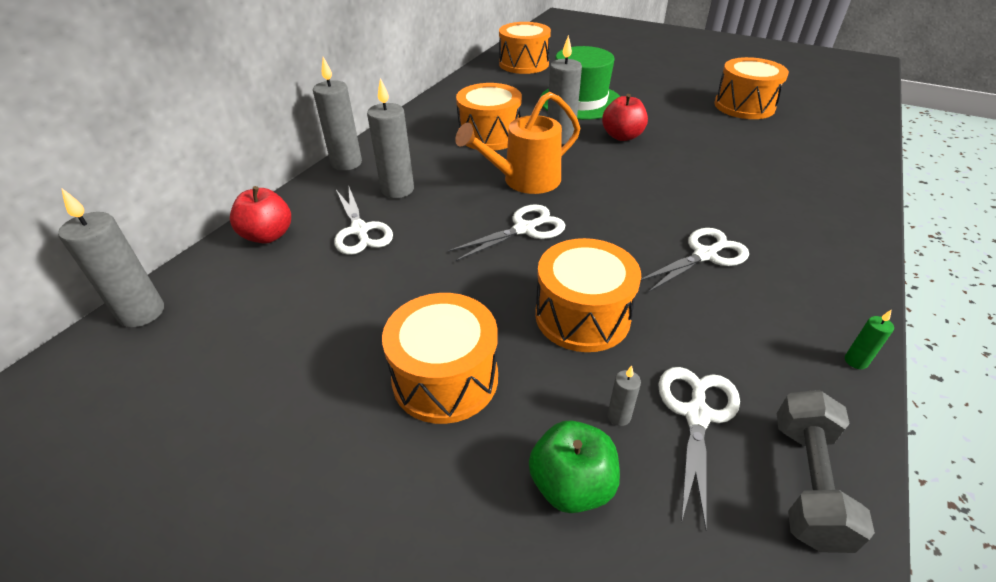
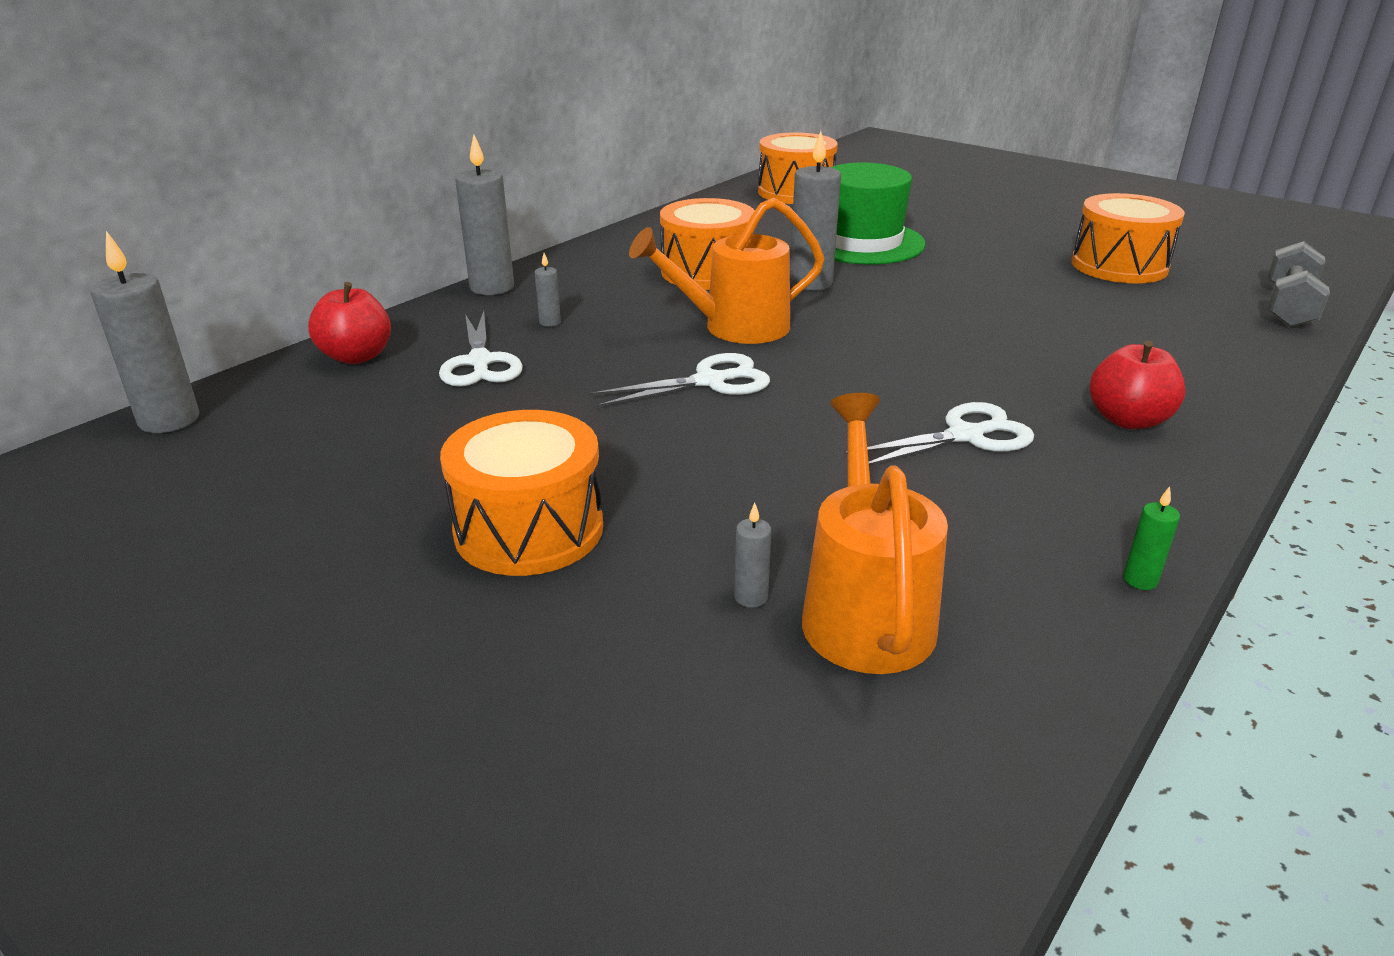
camera: 10 degrees right, 10 degrees down
(397, 190) = (550, 322): grey candle -> grey candle, size x0.46
(571, 485) = (651, 659): green apple -> none
(582, 316) = (749, 485): orange drum -> none
(622, 136) = (905, 288): red apple -> red apple (1128, 420)
(696, 415) = (864, 609): white scissors -> orange watering can
(807, 482) = (992, 701): grey dumbbell -> grey dumbbell (1288, 307)

